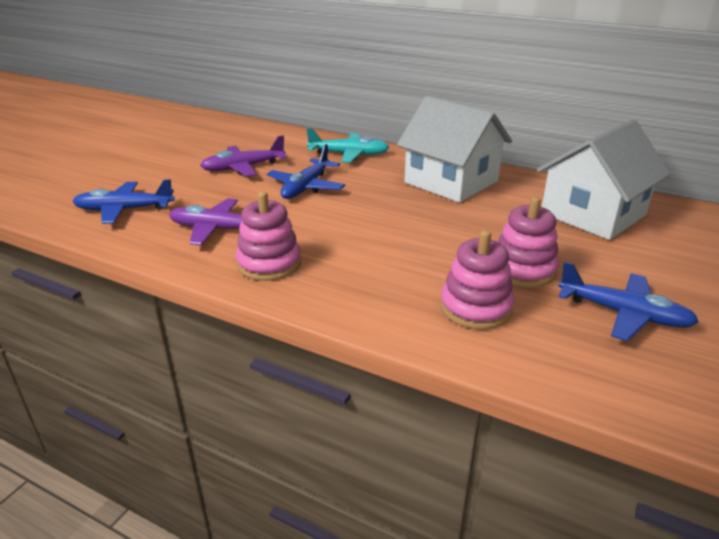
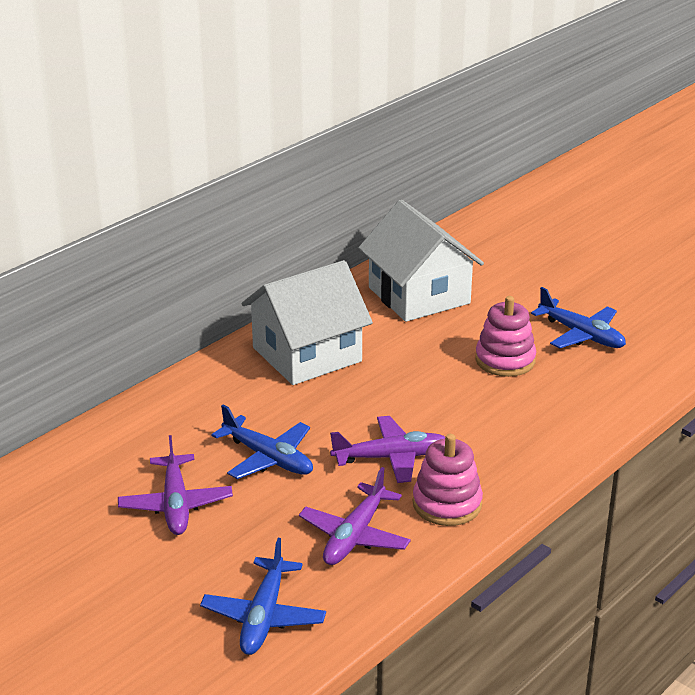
camera: 75 degrees left, 0 degrees up
(327, 231) = (390, 457): none -> purple plane
(349, 154) = (182, 411): turquoise plane -> none
(475, 308) = (557, 399): pink stacking toy -> none
(623, 314) = (581, 334): blue plane -> blue plane turned 90 degrees clockwise

